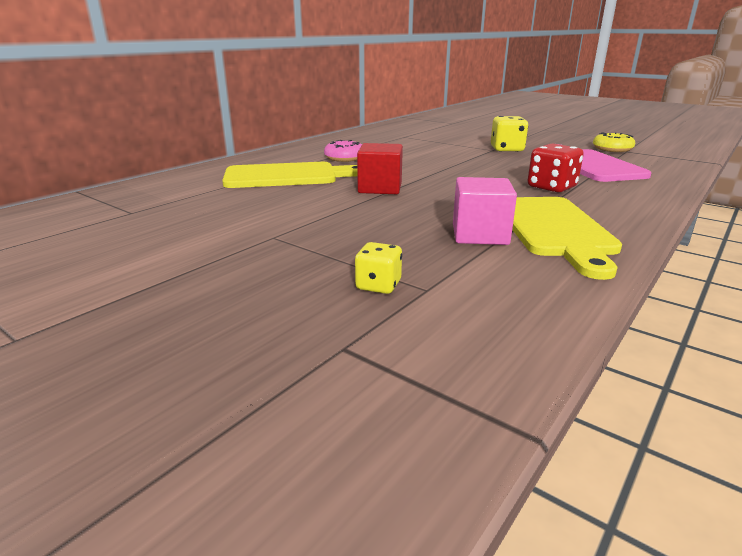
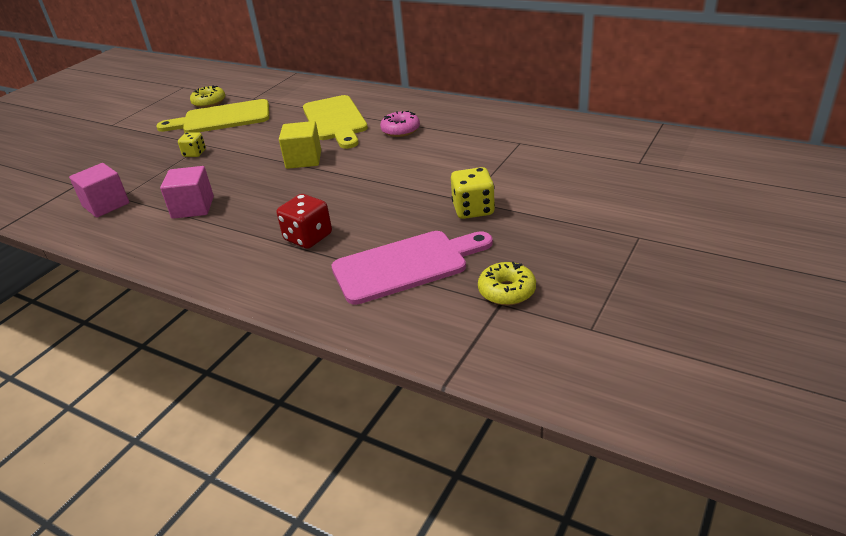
camera: 85 degrees right, 10 degrees up
(85, 240) = (209, 102): none -> yellow donut
(378, 285) = (129, 184): yellow dice -> yellow dice (194, 153)
(380, 188) = (303, 159): red cube -> yellow cube
(452, 299) = (106, 205): none -> pink cube
(554, 229) = (197, 236): yellow cutting board -> yellow cutting board (222, 118)

